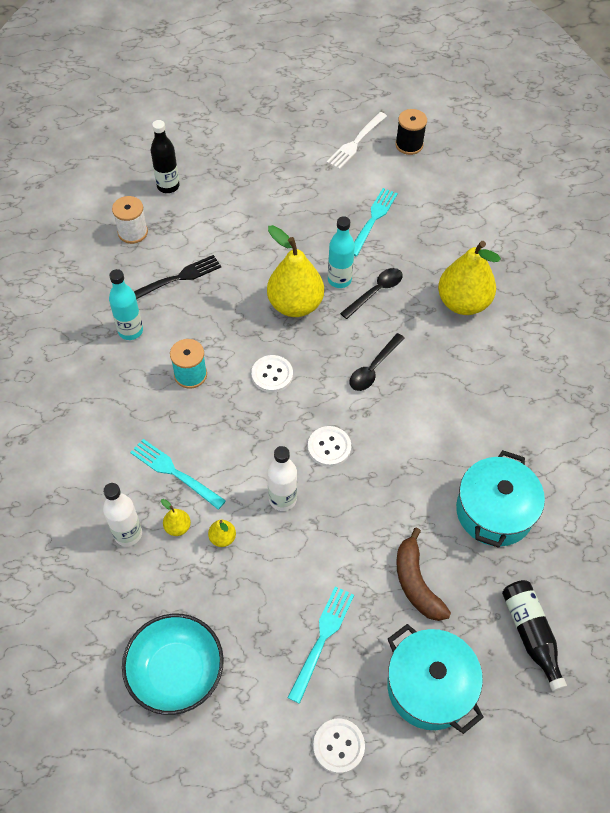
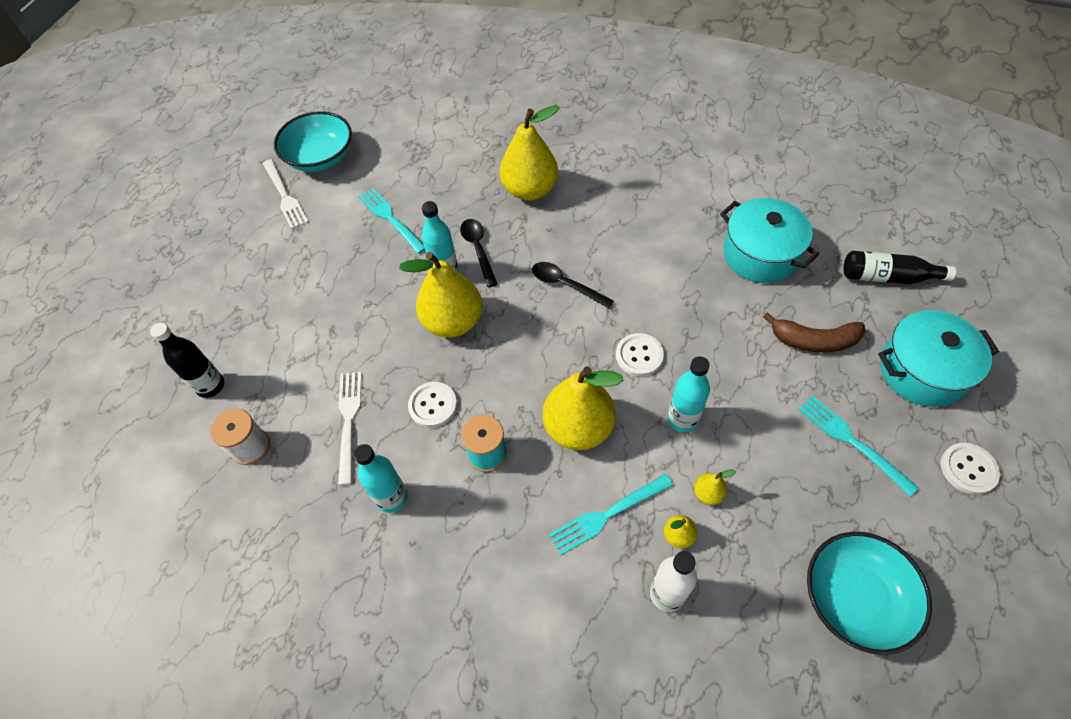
camera: 60 degrees left, 0 degrees up
(177, 278) = (348, 421): black fork -> white fork
(240, 427) = (578, 428): none -> yellow pear
(272, 375) = (528, 374): white button -> white button (433, 405)
(282, 499) = (682, 419): white bottle -> turquoise bottle
(373, 368) = (566, 285): black spoon -> black spoon turned 150 degrees clockwise
(409, 145) = (320, 157): black spool -> turquoise bowl

